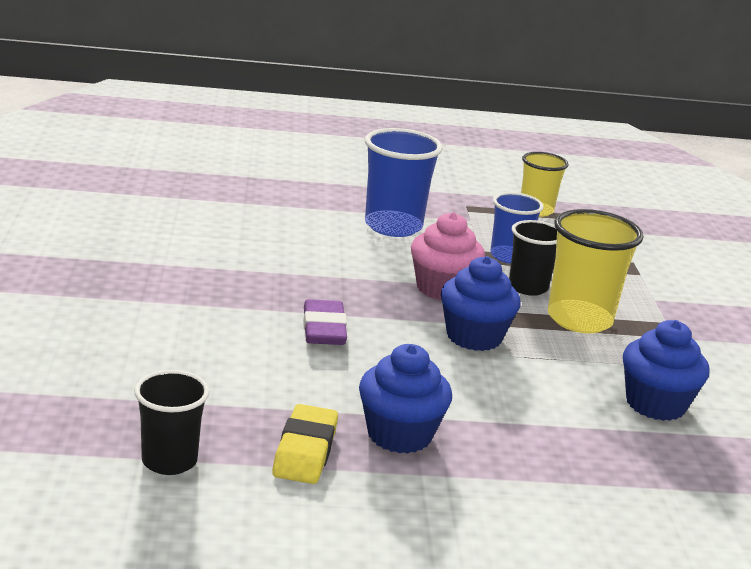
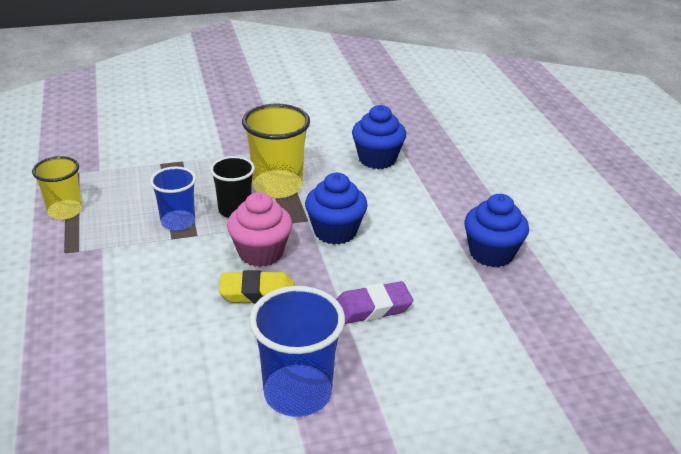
camera: 100 degrees left, 10 degrees up
(169, 461) = (609, 352): black cup -> none
(305, 451) = (543, 291): yellow eraser -> yellow eraser (257, 292)
(393, 226) = (137, 293): blue cup -> blue cup (297, 393)

